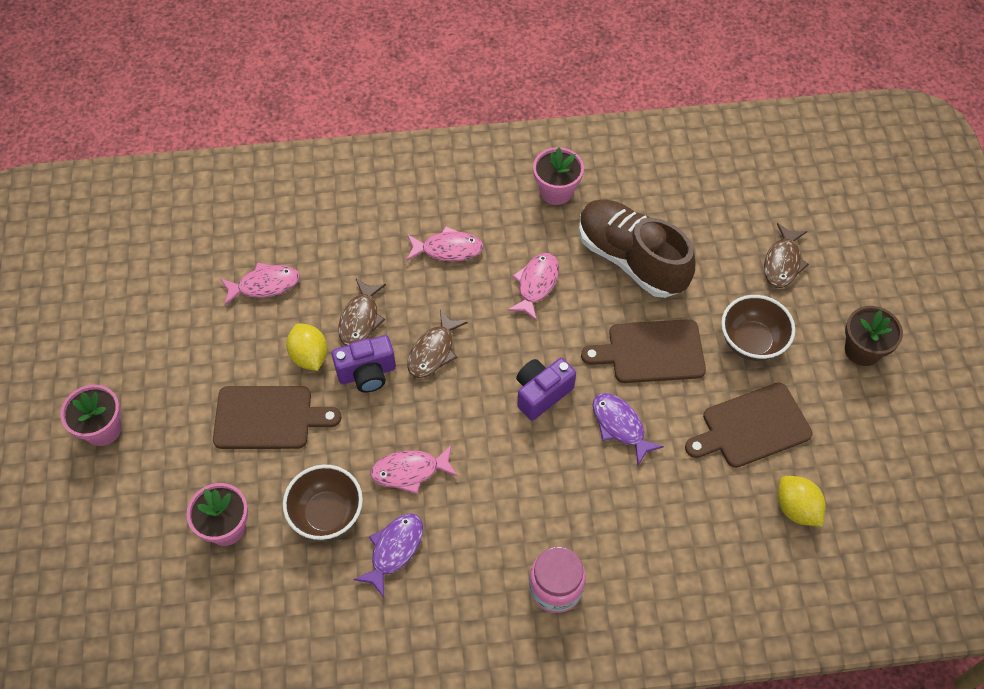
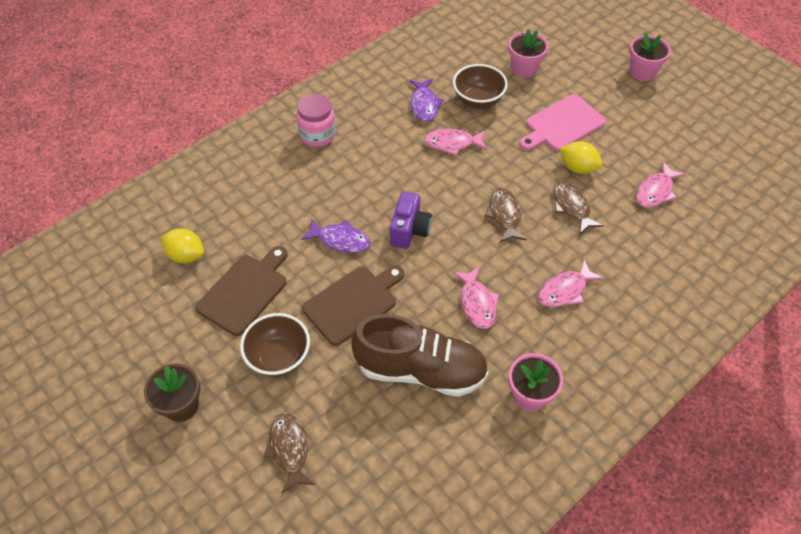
camera: 145 degrees right, 5 degrees down
(268, 418) = (562, 124): brown cutting board -> pink cutting board
(367, 373) = (532, 178): purple camera -> none
(410, 471) = (452, 143): pink fish -> pink fish turned 135 degrees counterclockwise

